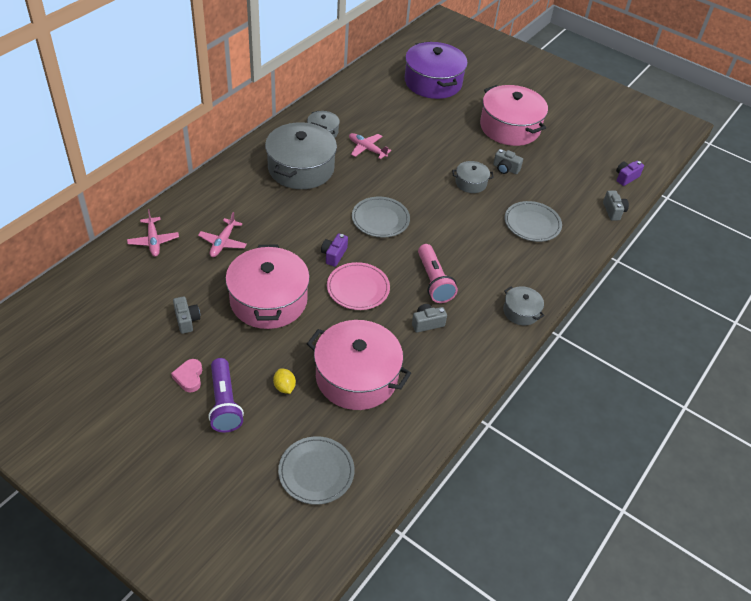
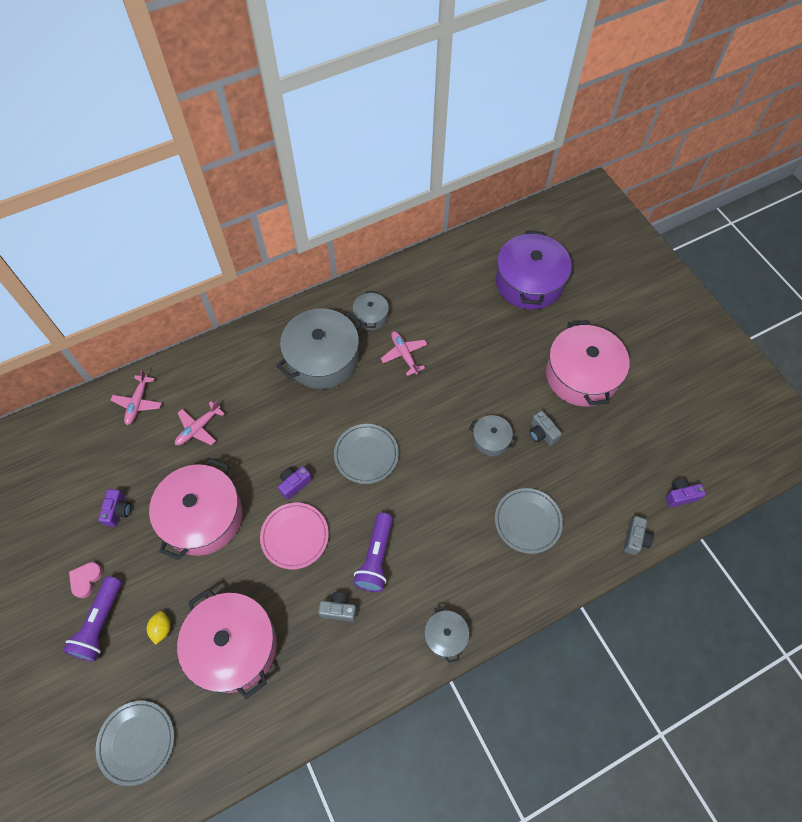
camera: 30 degrees right, 15 degrees up
(187, 320) = (118, 511): grey camera -> purple camera
(434, 281) = (376, 558): pink flashlight -> purple flashlight

